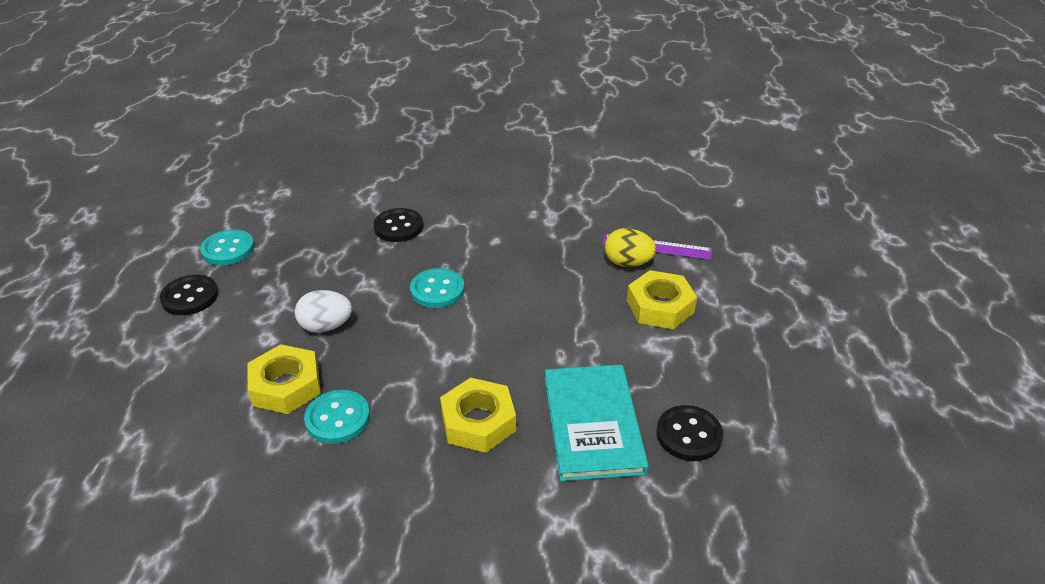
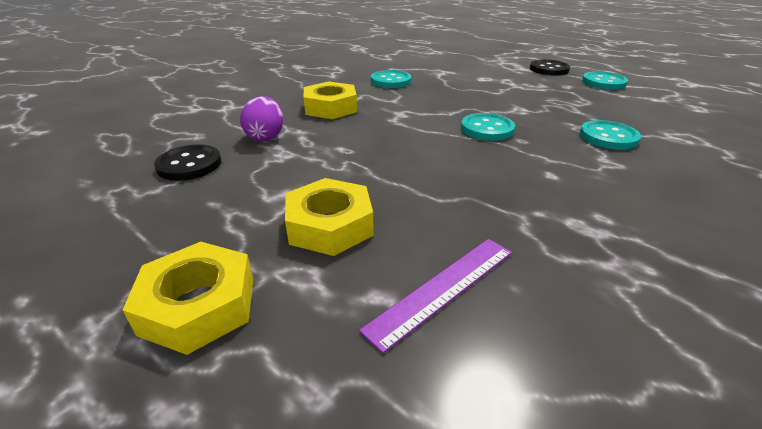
camera: 125 degrees right, 5 degrees down
(286, 386) = (434, 76): yellow nut -> yellow nut (198, 305)
(326, 326) = (480, 91): white egg -> none
(398, 227) = (608, 137): black button -> turquoise button
(593, 424) = (265, 137): turquoise book -> purple egg
(627, 263) = (431, 242): yellow egg -> none

